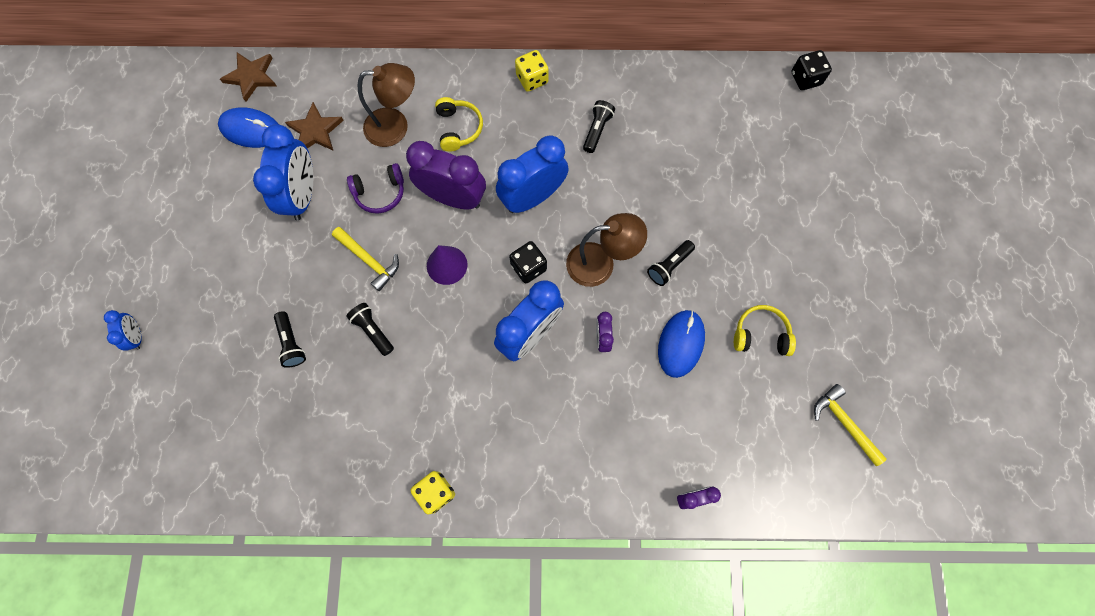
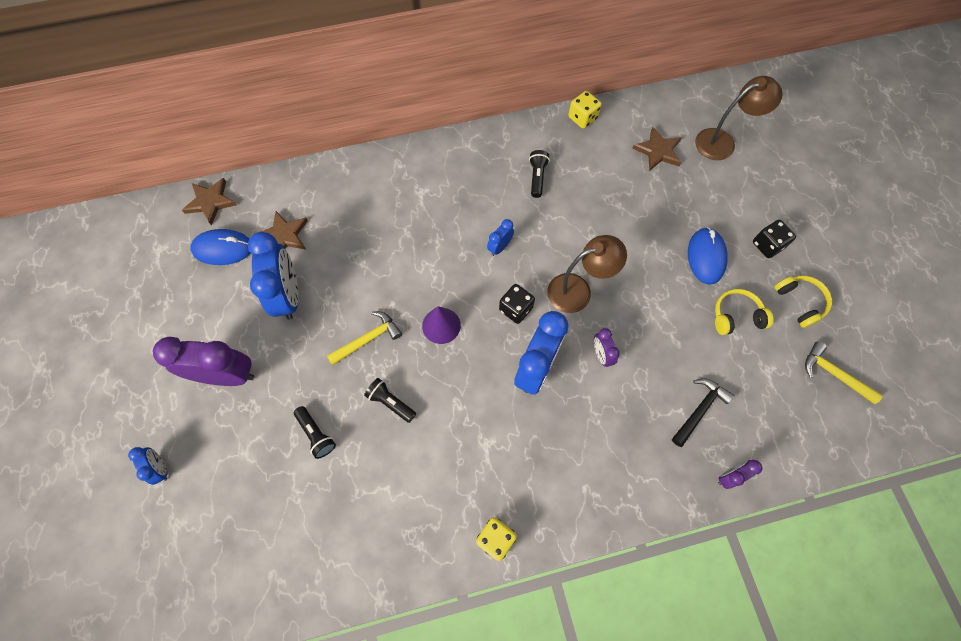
camera: 15 degrees left, 5 degrees down
(369, 260) = (368, 339): yellow hammer -> yellow hammer turned 60 degrees counterclockwise
(380, 193) = (360, 276): purple headphones -> none
(396, 126) = (357, 215): brown lamp -> brown lamp (722, 142)
(453, 198) = (429, 264): purple clock -> purple clock (227, 375)
(458, 128) = (415, 204): yellow headphones -> yellow headphones (800, 302)
(532, 79) = (467, 148): yellow dice -> yellow dice (582, 118)
(533, 197) = (500, 247): blue clock -> blue clock, size x0.48
(669, 266) = (638, 277): black flashlight -> none
(680, 344) = (671, 342): blue mouse -> blue mouse (706, 257)
(685, 422) = (699, 410): none -> black hammer
(739, 131) = (658, 151): none -> brown star
(805, 79) = (696, 96): black dice -> black dice (767, 245)

